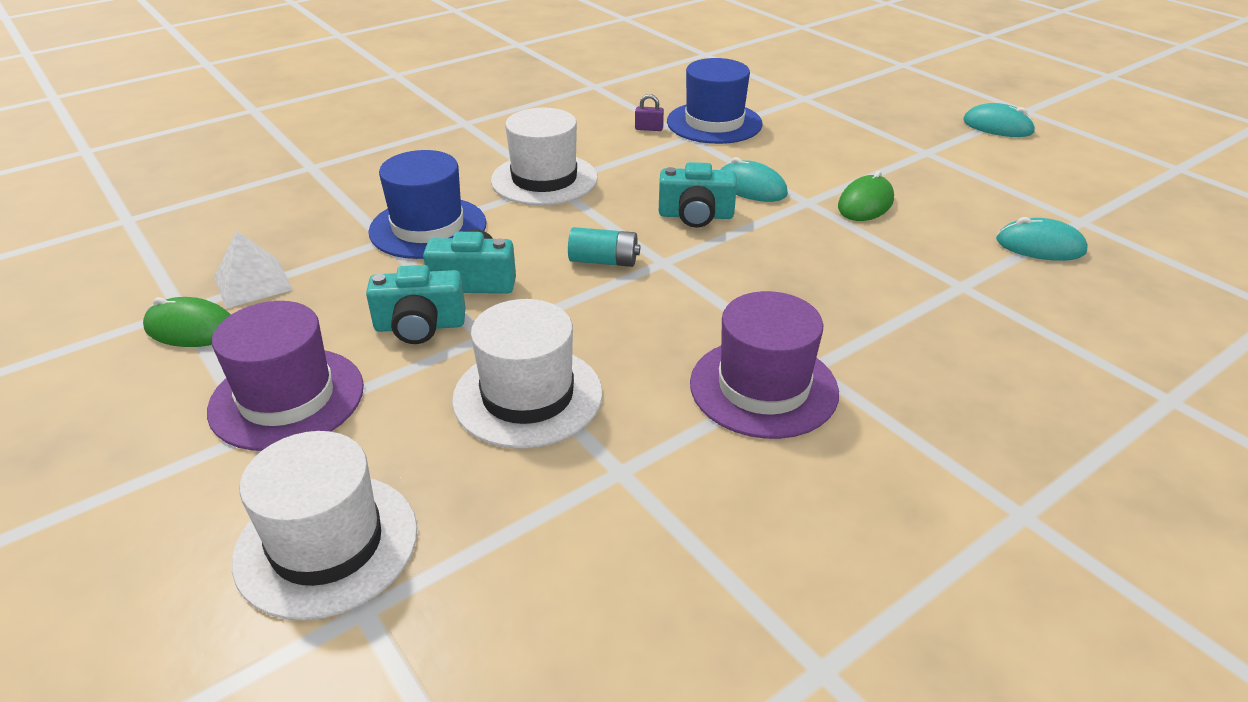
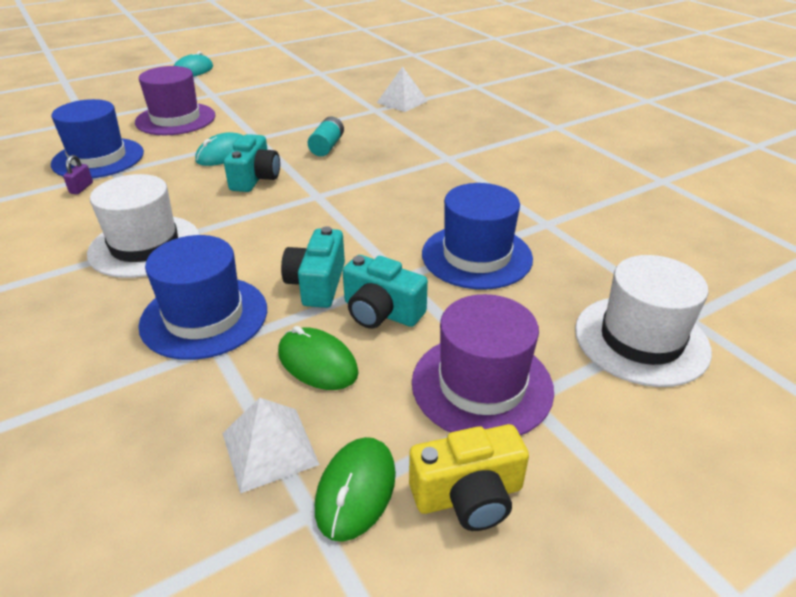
camera: 85 degrees left, 0 degrees up
(156, 389) = (468, 495): none -> yellow camera
(420, 326) = (381, 312): turquoise camera -> turquoise camera turned 120 degrees clockwise
(528, 396) = (476, 256): white hat -> blue hat
(603, 261) = (307, 220): turquoise battery -> turquoise battery (327, 146)
(763, 387) = (467, 173): purple hat -> purple hat (175, 119)
(865, 203) = (270, 121): green mouse -> green mouse (317, 363)
(1015, 310) = (402, 102): none -> white pyramid
(1040, 246) = (341, 86): turquoise mouse -> none

